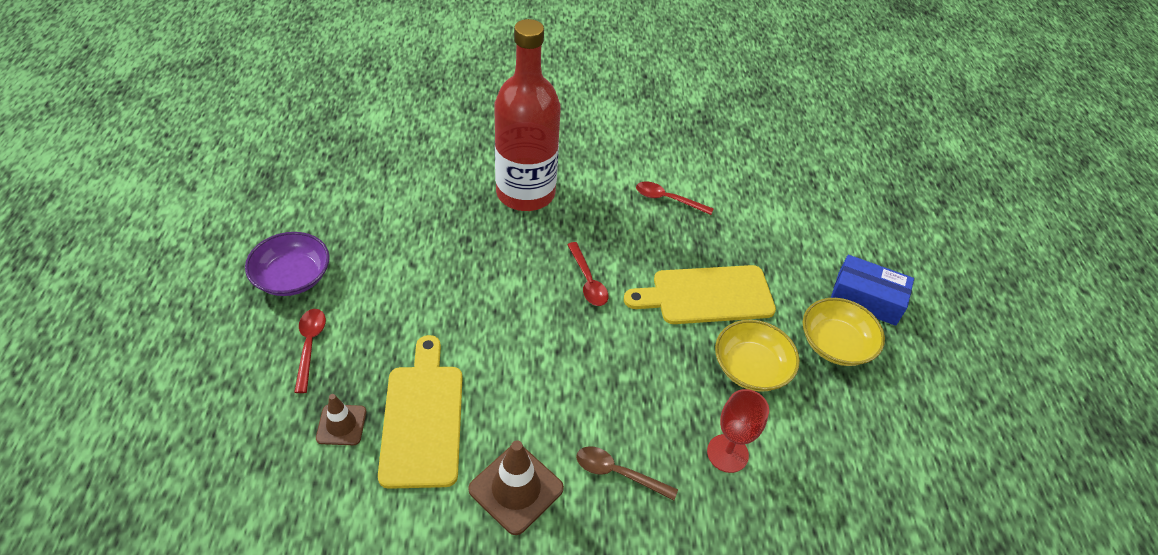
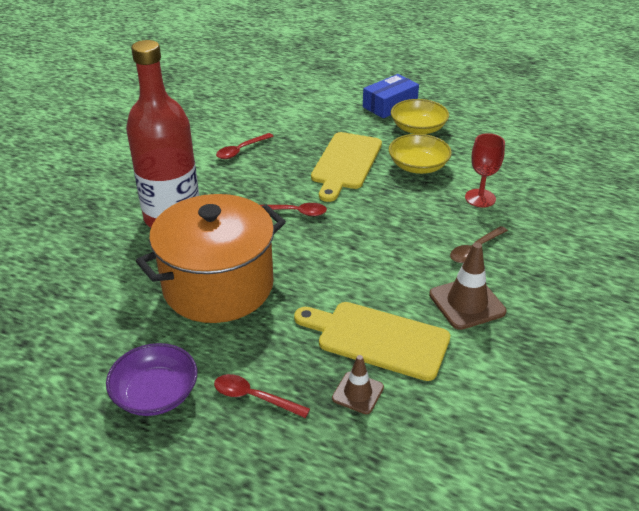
camera: 60 degrees left, 10 degrees down
(443, 265) = (218, 286): none -> orange pot

